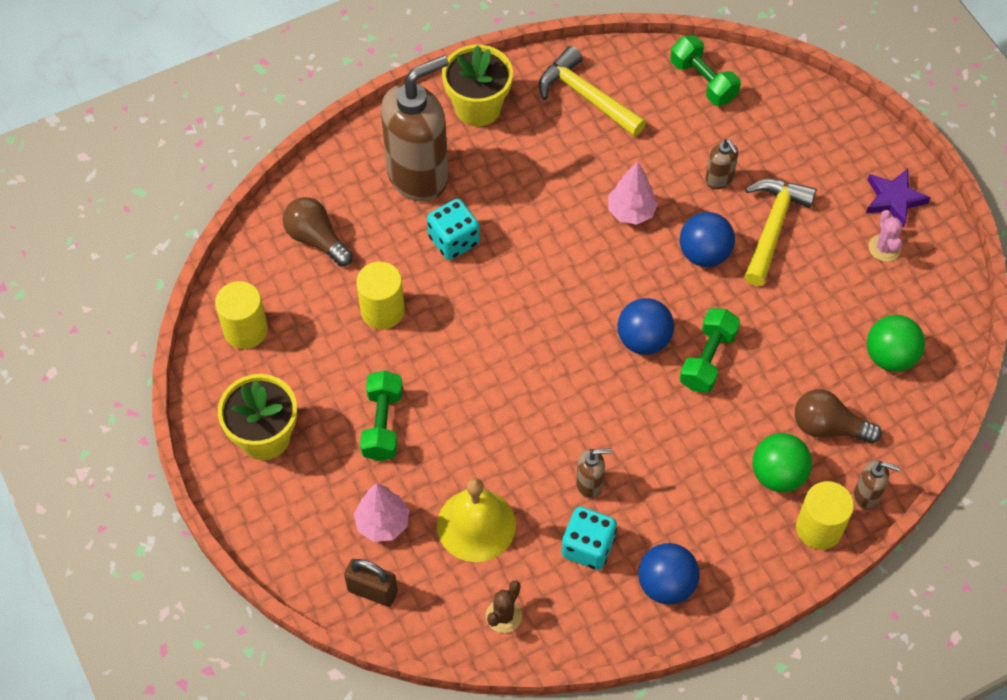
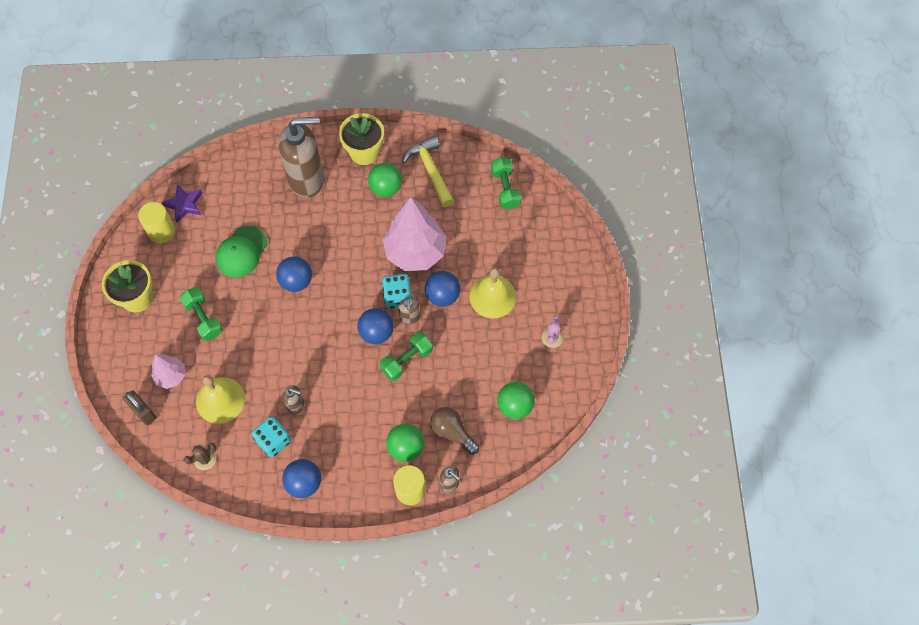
camera: 25 degrees right, 5 degrees up
(316, 239) = (229, 194): brown light bulb -> none
(382, 310) = (241, 252): yellow cylinder -> green cap
(382, 424) = (203, 318): green dumbbell -> green dumbbell turned 60 degrees counterclockwise
(454, 240) = (304, 227): turquoise dice -> turquoise dice (397, 297)
(487, 318) = (296, 281): none -> blue ball
(538, 144) = (386, 188): none -> green ball
(631, 212) = (415, 252): pink tree -> pink tree, size x1.95
(719, 180) = (478, 254): brown soap dispenser -> brown soap dispenser (409, 318)
(773, 227) = (493, 296): yellow hammer -> yellow bell
(894, 199) = (576, 310): purple star -> purple star (184, 204)

